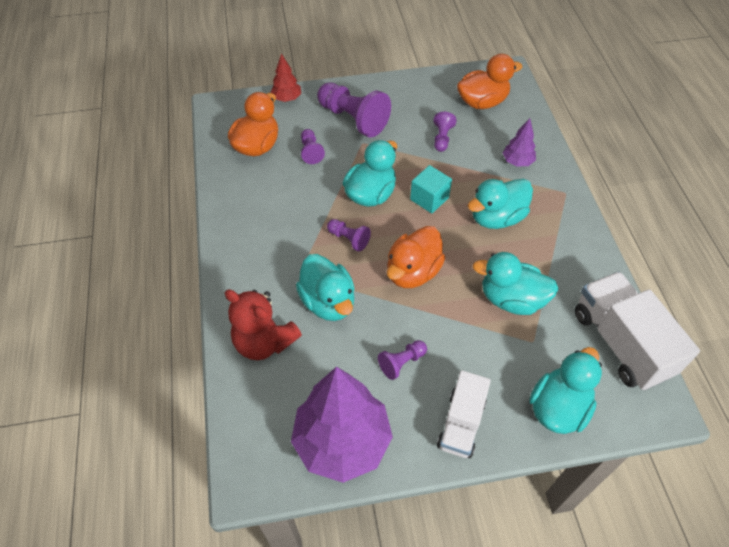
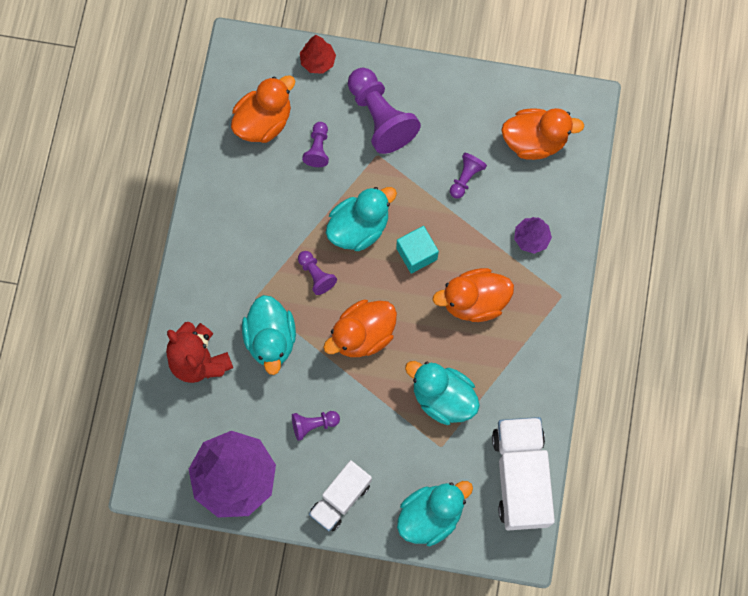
camera: 20 degrees right, 20 degrees up
(496, 217) = (474, 301): turquoise duck -> orange duck

